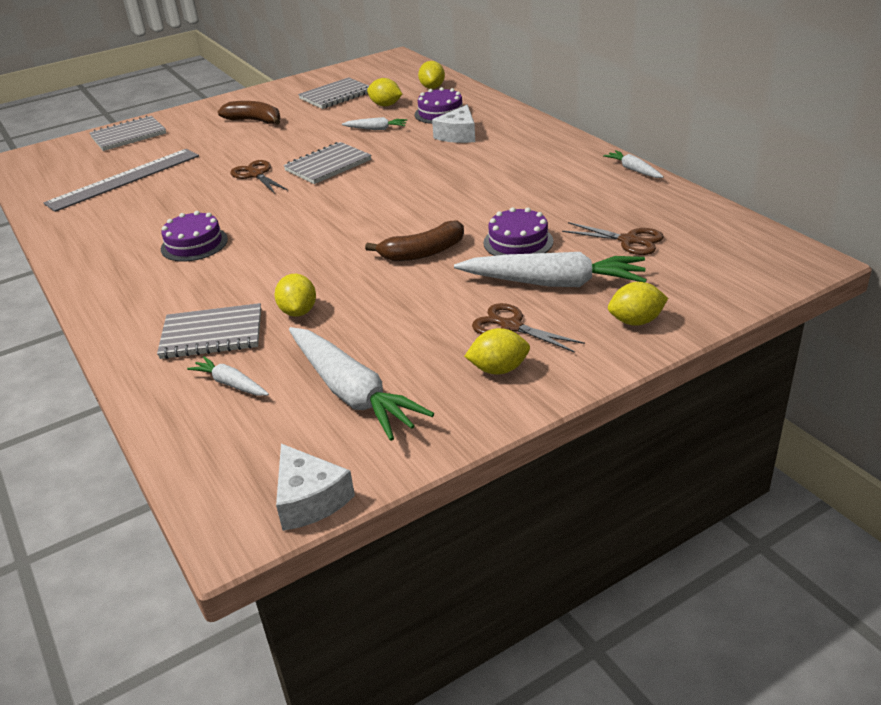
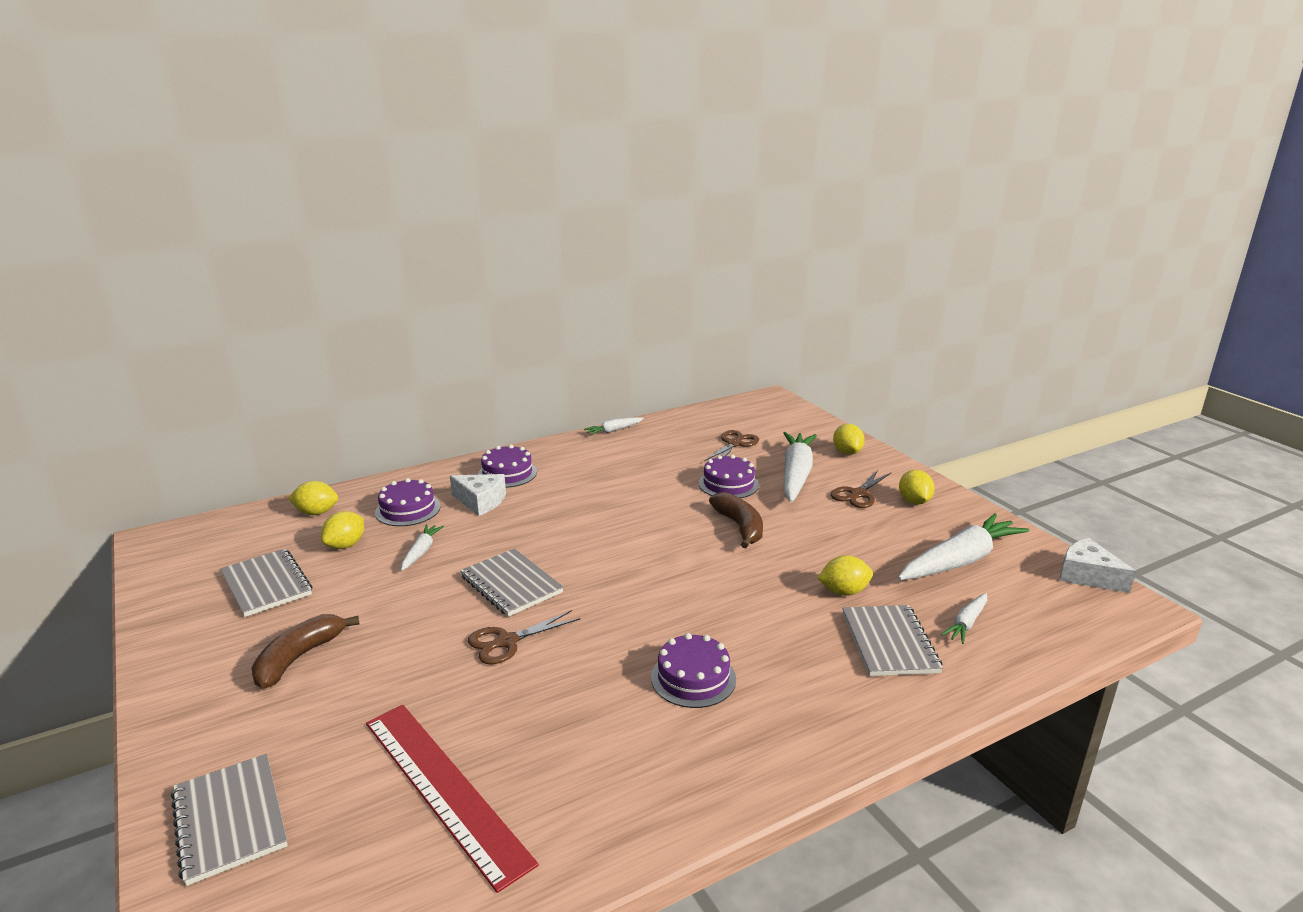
camera: 90 degrees left, 10 degrees down
(124, 179) = (445, 788): grey ruler -> red ruler
(309, 499) = (1087, 576): white cheese -> white cheese turned 105 degrees counterclockwise
(514, 136) = (507, 473): none -> purple cake

